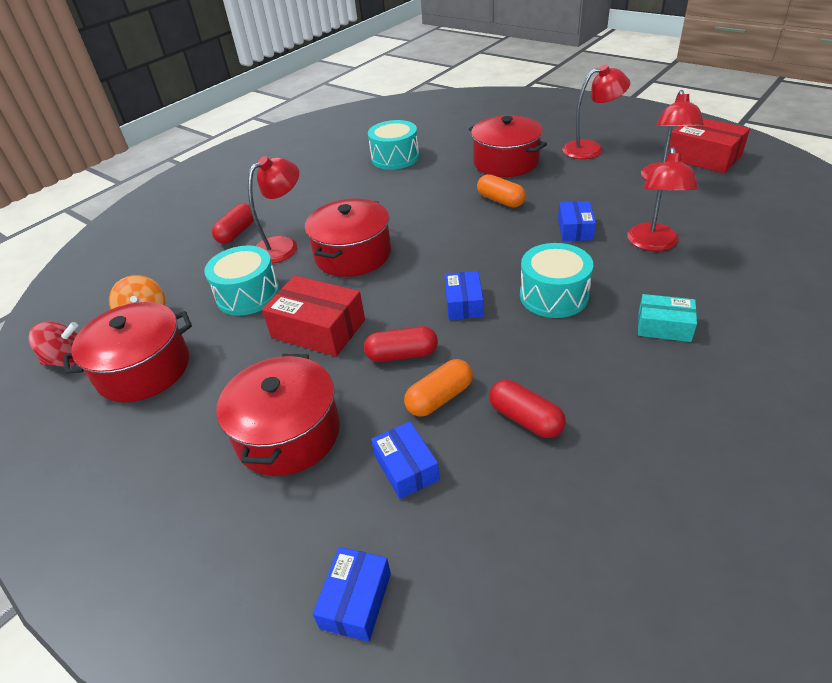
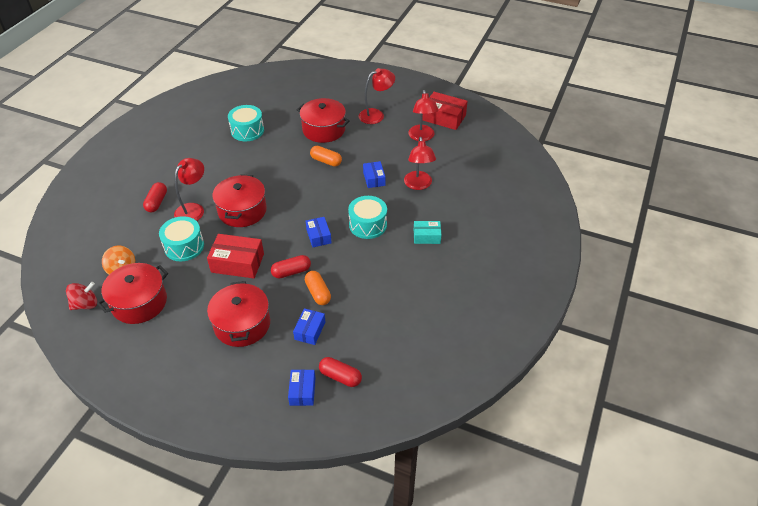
camera: 20 degrees left, 5 degrees up
(406, 468) = (310, 330): blue box -> blue box turned 60 degrees clockwise
(440, 398) = (318, 293): orange capsule -> orange capsule turned 60 degrees counterclockwise
(525, 419) = (363, 297): red capsule -> red capsule (340, 377)

